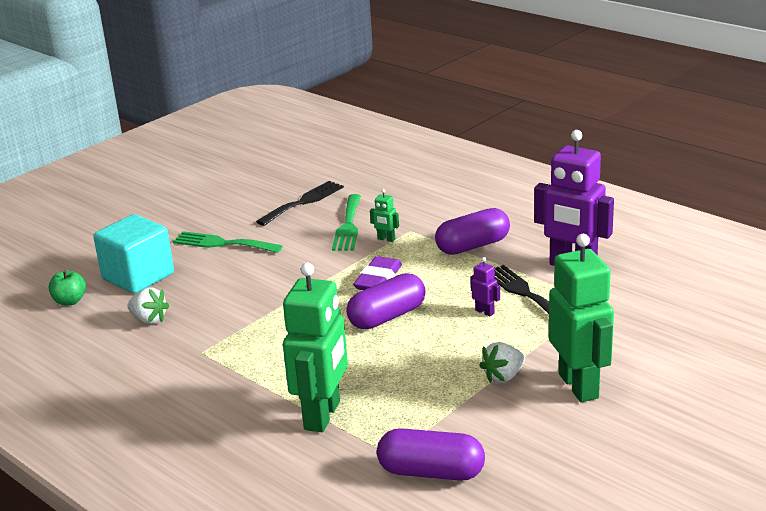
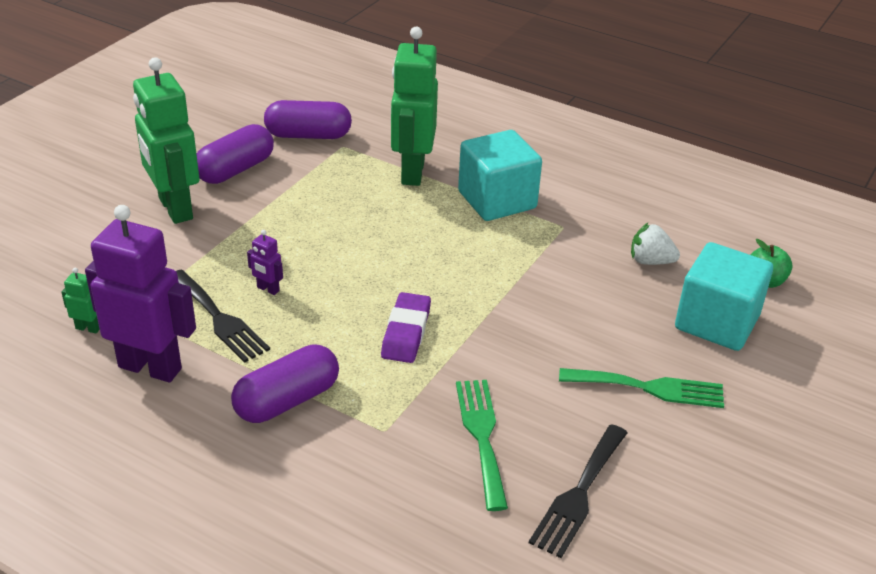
camera: 165 degrees right, 10 degrees up
(249, 380) = (497, 200): none -> turquoise cube
(386, 239) = (415, 408): green robot -> green robot (88, 328)
(387, 317) = (380, 277): purple capsule -> purple capsule (235, 170)
(503, 376) = (248, 214): white strawberry -> none

